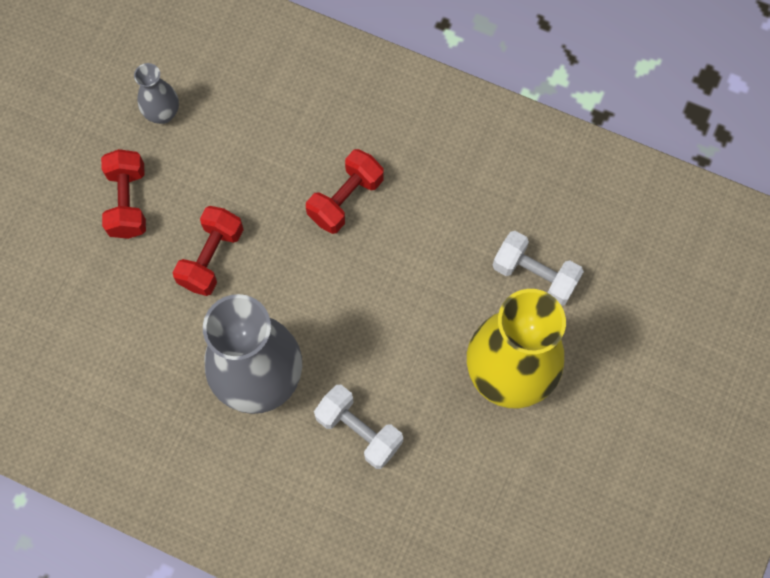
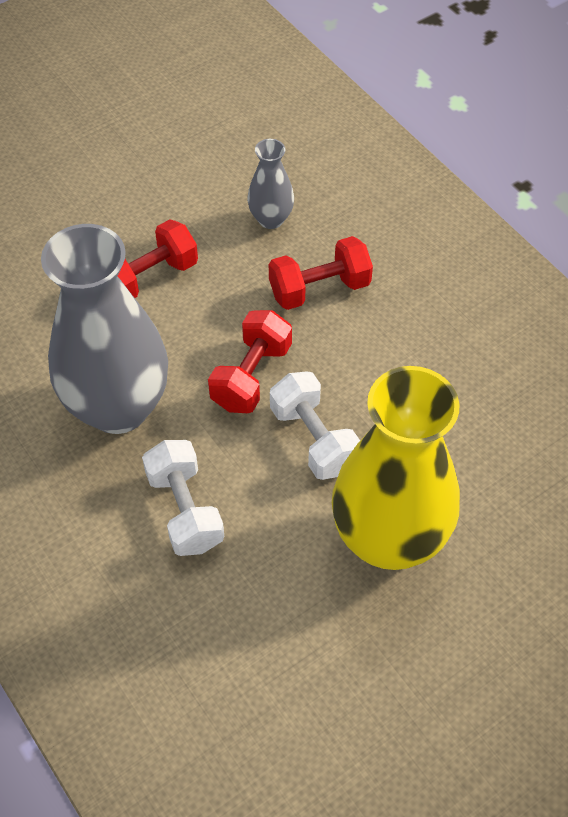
camera: 30 degrees right, 15 degrees down
(128, 202) = (106, 195): red dumbbell -> red dumbbell (251, 376)
(163, 113) = (191, 140): grey vase -> grey vase (271, 219)
(534, 275) = (480, 455): white dumbbell -> white dumbbell (314, 439)

